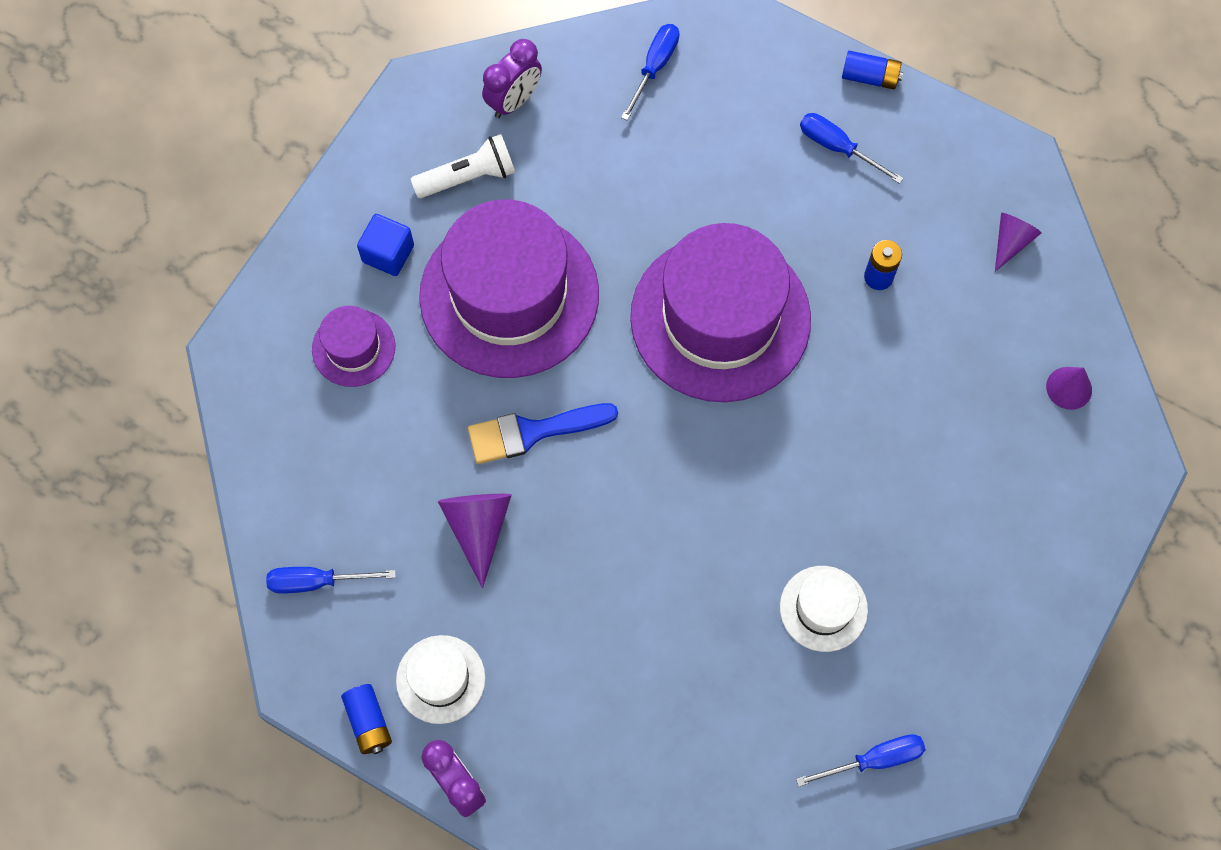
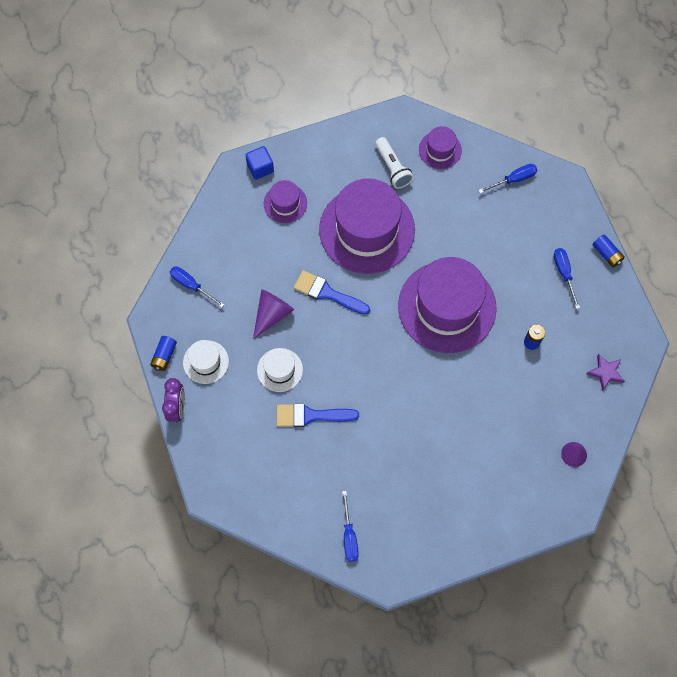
camera: 40 degrees right, 0 degrees up
(388, 254) = (332, 175): blue cube -> blue cube (260, 168)
(468, 177) = (393, 168): white flashlight -> white flashlight turned 45 degrees clockwise
(514, 101) = (440, 150): purple clock -> purple hat
(667, 630) = (311, 415): none -> blue brush
(823, 608) = (383, 459): white hat -> white hat (280, 370)
(874, 760) = (349, 536): blue screwdriver -> blue screwdriver turned 60 degrees clockwise
(1011, 242) = (605, 372): purple cone -> purple star

